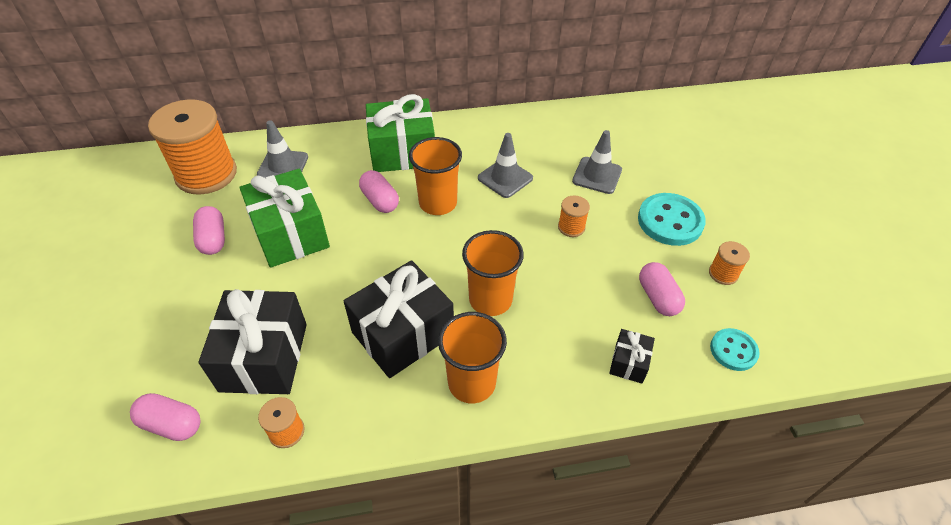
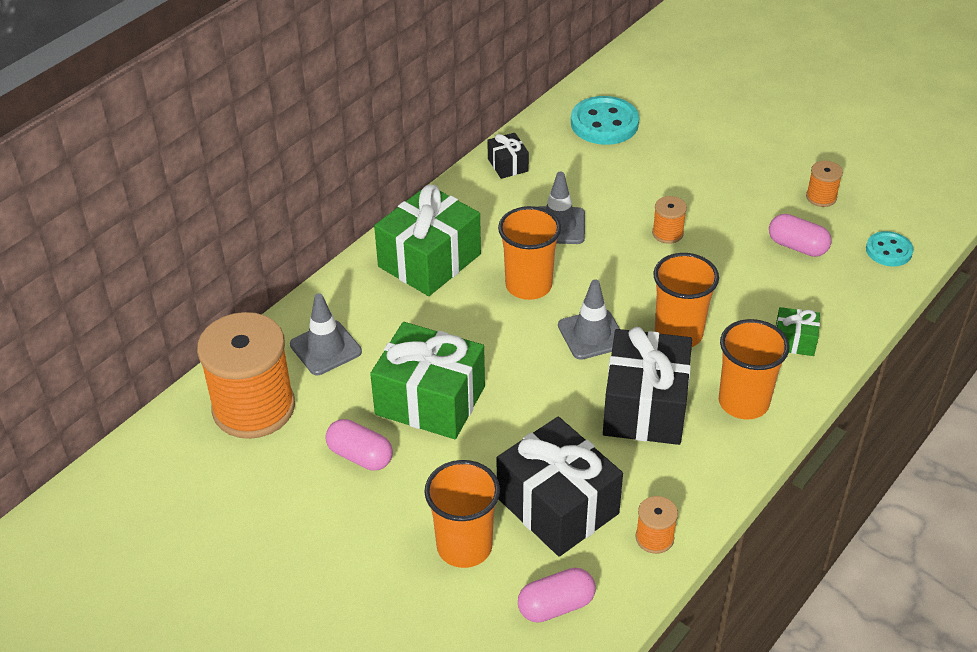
camera: 40 degrees left, 5 degrees down
(183, 338) = (464, 546): none -> orange cup
(380, 201) = (472, 317): pink capsule -> none
(567, 366) = (794, 341): none -> green gift
(597, 175) = (633, 175): grey traffic cone -> grey traffic cone (592, 334)
(629, 362) = (832, 308): black gift -> black gift (508, 165)
(670, 221) = (737, 179): turquoise button -> turquoise button (604, 123)

